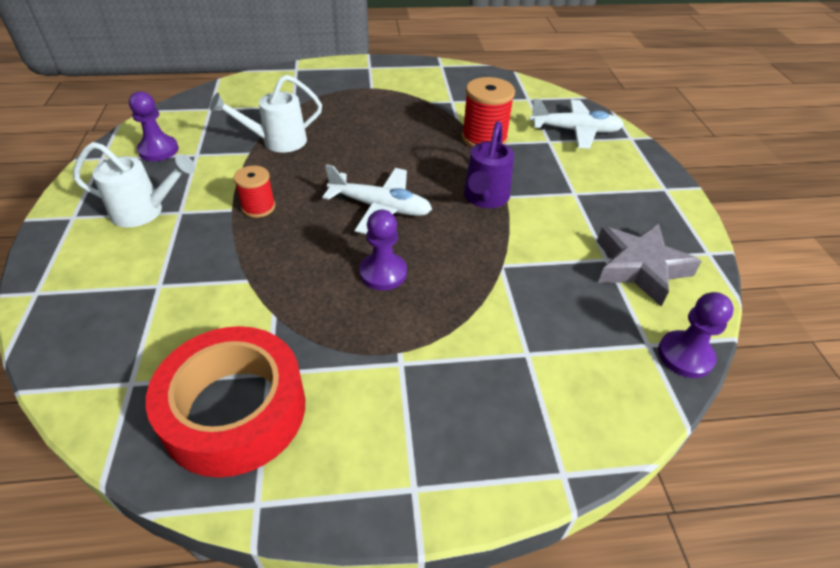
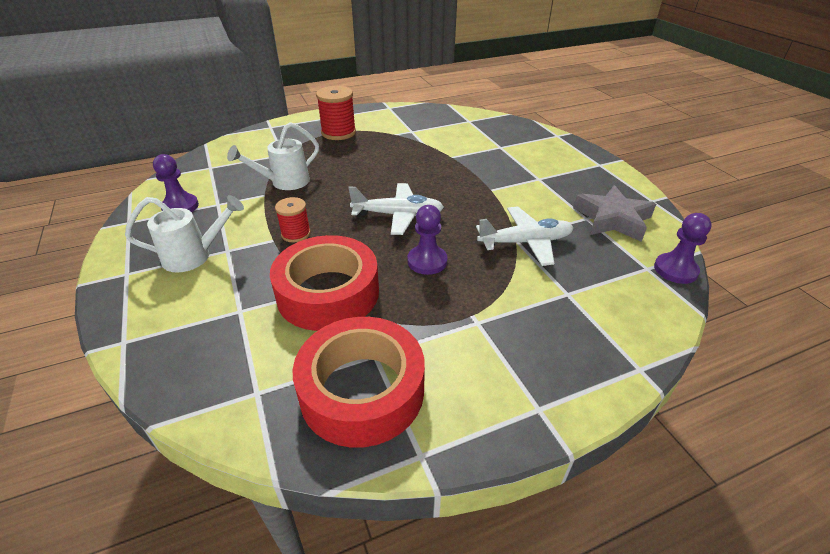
camera: 15 degrees left, 5 degrees down
(257, 286) = (328, 293): none -> red tape
(484, 138) = (451, 153): red spool -> red spool (338, 133)
(485, 198) = (475, 194): purple watering can -> none
(575, 131) = (515, 137): white plane -> white plane (525, 242)

